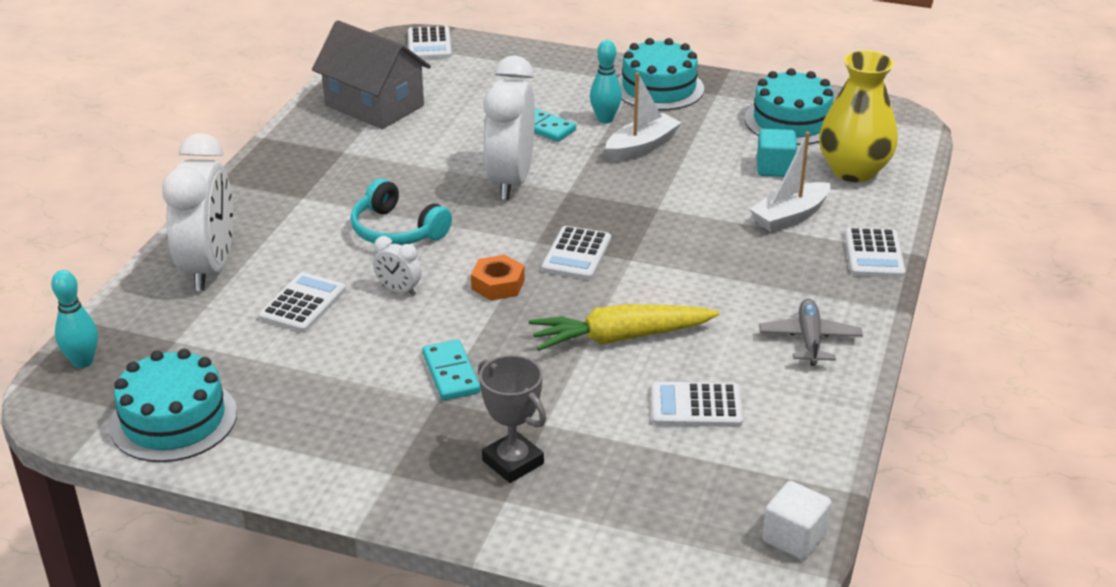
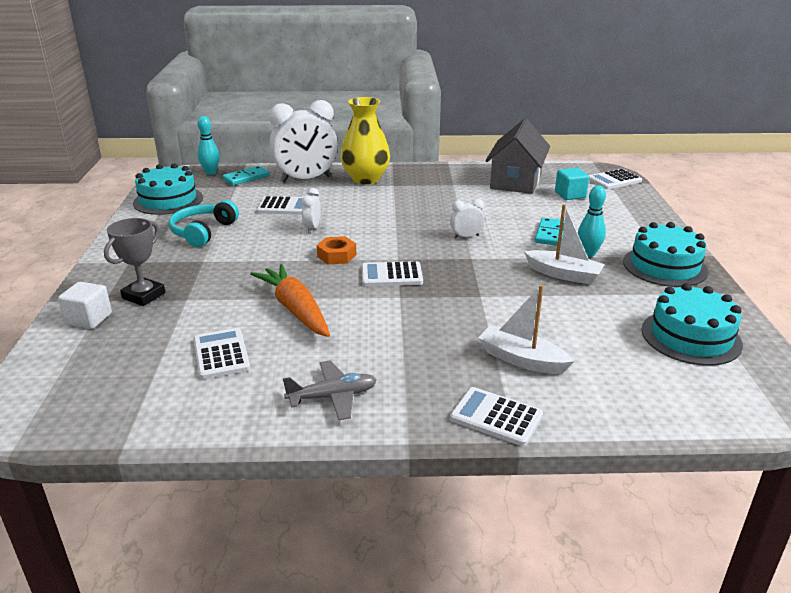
camera: 70 degrees right, 5 degrees down
(396, 231) = (377, 215): turquoise headphones -> turquoise headphones (203, 232)
(451, 373) = (232, 259): turquoise domino -> turquoise domino (246, 178)
(510, 181) = (466, 236): white clock -> white clock, size x0.44
(620, 338) = (295, 309): yellow carrot -> orange carrot
(774, 168) = (596, 340): turquoise cube -> turquoise cube (570, 195)
(794, 538) = (61, 425): white cube -> white cube (89, 319)
(853, 171) = (638, 385): yellow vase -> yellow vase (365, 179)
(874, 254) = (496, 417): white calculator -> white calculator turned 45 degrees clockwise

